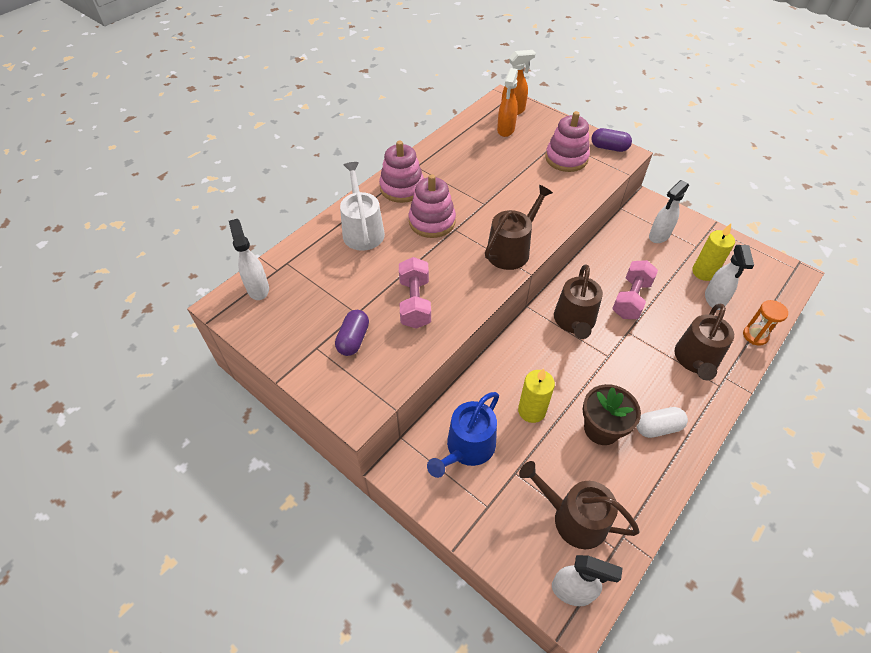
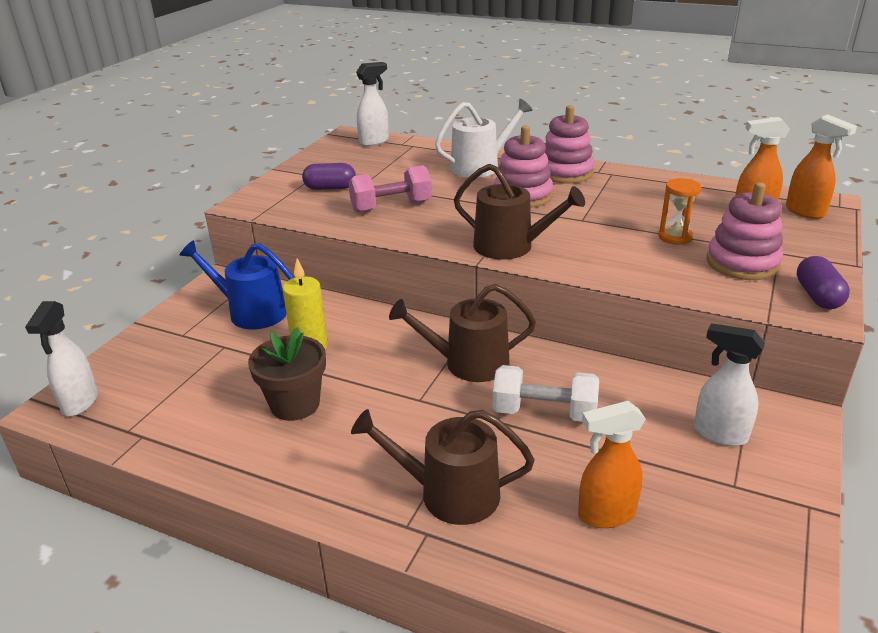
camera: 75 degrees right, 20 degrees down
(573, 518) = (167, 394): brown watering can -> none
(631, 299) = (544, 412): pink dumbbell -> white dumbbell
(658, 427) = (307, 457): white capsule -> none
(703, 272) = (668, 497): yellow candle -> none
(714, 299) = (605, 514): white spray bottle -> orange spray bottle
(755, 335) = (544, 577): orange hourglass -> orange hourglass (675, 237)

